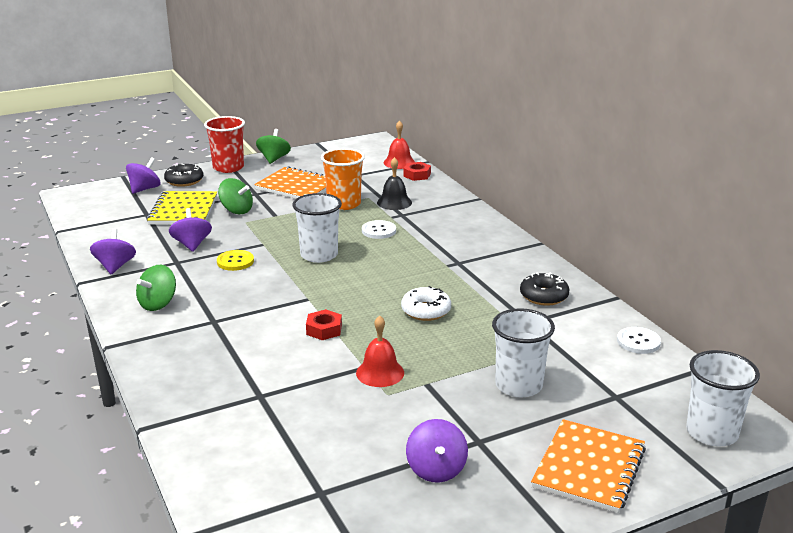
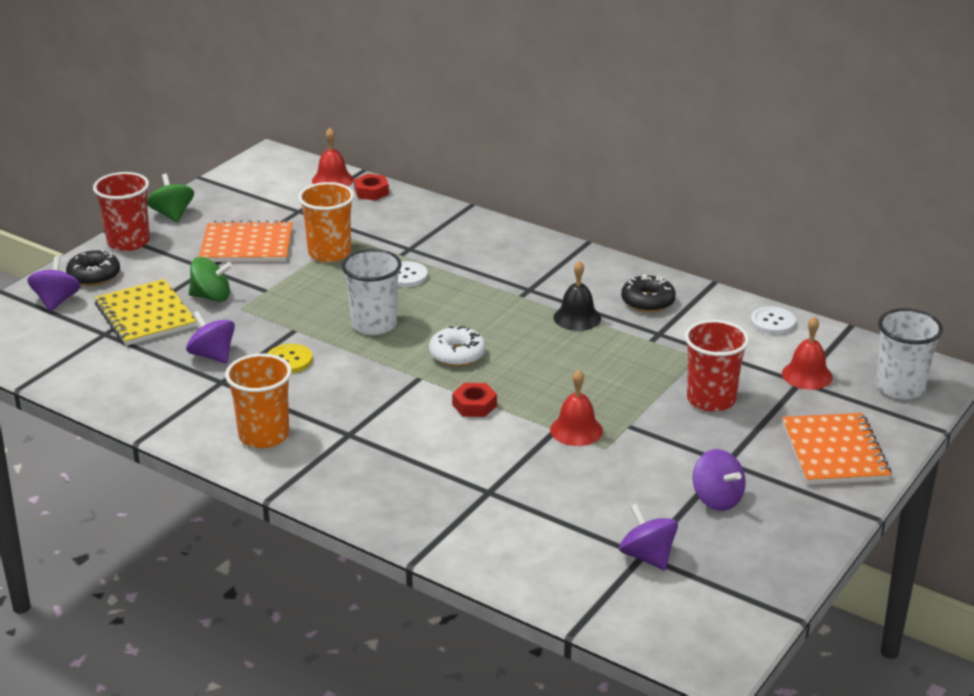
camera: 30 degrees left, 5 degrees up
(115, 266) = (154, 409): purple spinning top -> purple spinning top (647, 556)
(158, 304) = (264, 435): green spinning top -> orange cup
(394, 202) = (384, 235): black bell -> black bell (577, 318)
(426, 311) = (552, 353): white donut -> white donut (457, 354)
(518, 385) = (711, 399): white cup -> red cup
(628, 393) = (807, 375): none -> red bell

